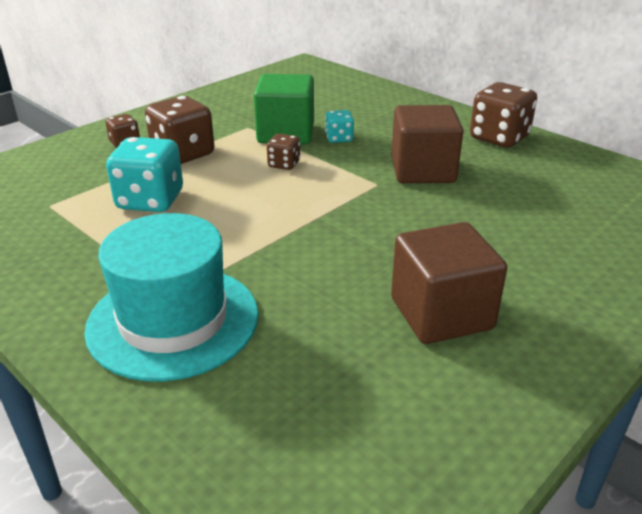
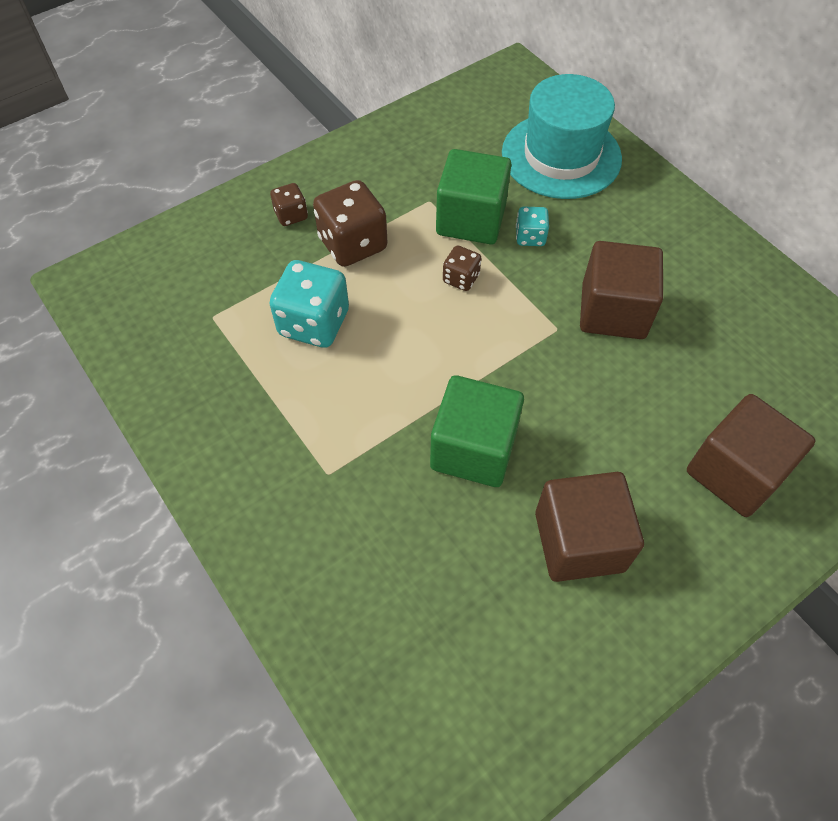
camera: 10 degrees right, 25 degrees up
(173, 320) = (326, 509): turquoise hat -> turquoise hat (561, 156)
(318, 263) = (473, 449): none -> green cube
(499, 138) = (717, 261): brown dice -> none
(569, 252) = (734, 472): none -> brown cube

